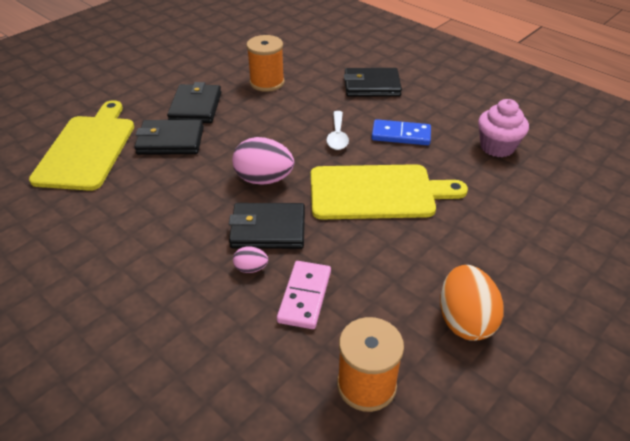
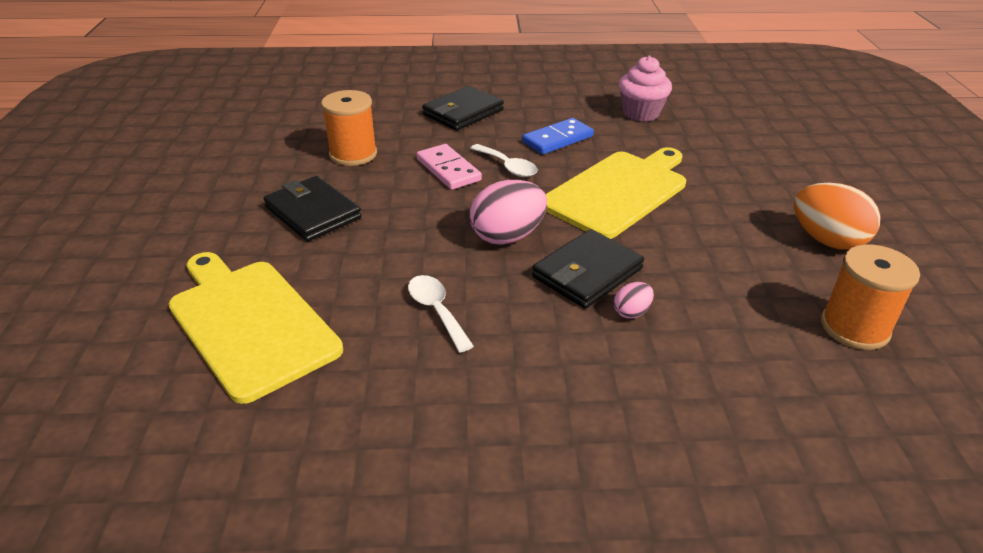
camera: 45 degrees left, 5 degrees down
(163, 197) = (436, 311): none -> white spoon
(170, 141) = (344, 258): black wallet -> none
(305, 296) = (709, 302): pink domino -> pink domino (448, 170)

